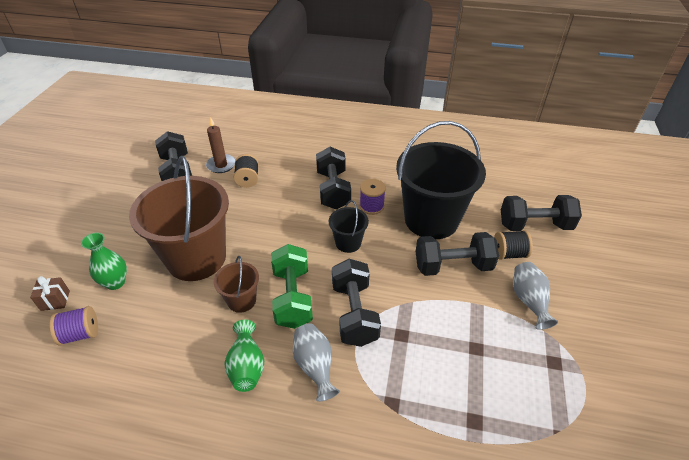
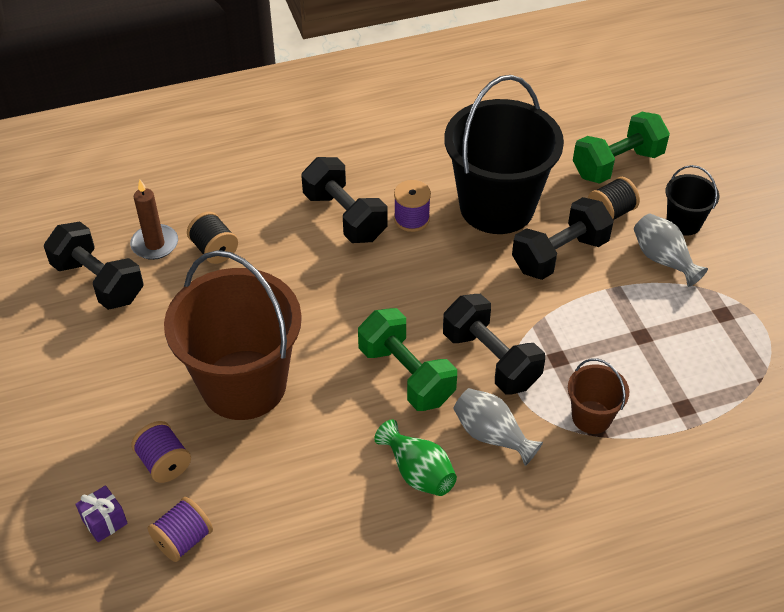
camera: 30 degrees left, 5 degrees up
(55, 300) = (105, 522): brown gift -> purple gift
(115, 282) = (164, 463): green vase -> purple spool
(241, 300) = (348, 407): brown bucket -> brown bucket (591, 417)
(348, 243) = (419, 280): black bucket -> black bucket (683, 223)
(534, 225) = (617, 164): black dumbbell -> green dumbbell

